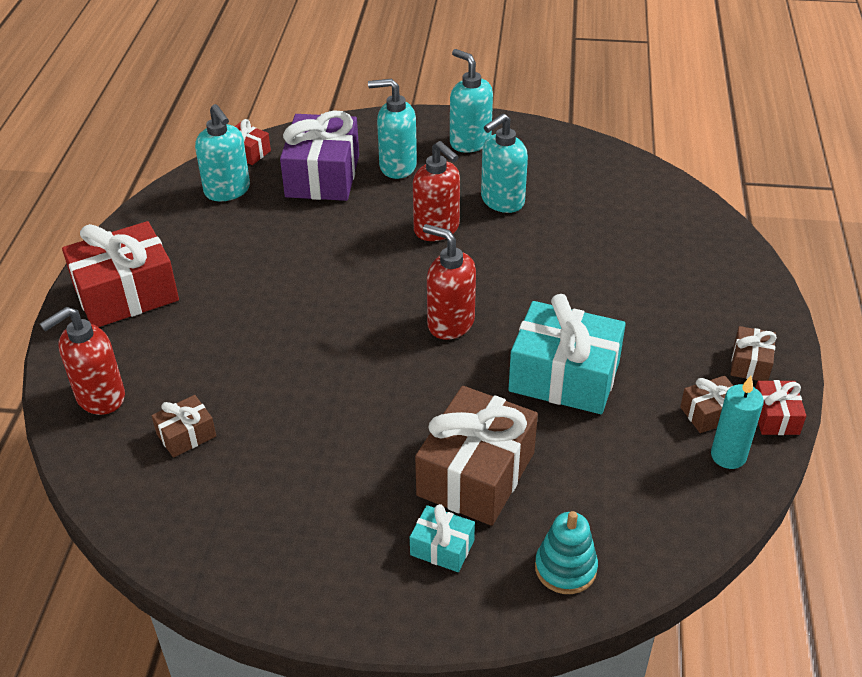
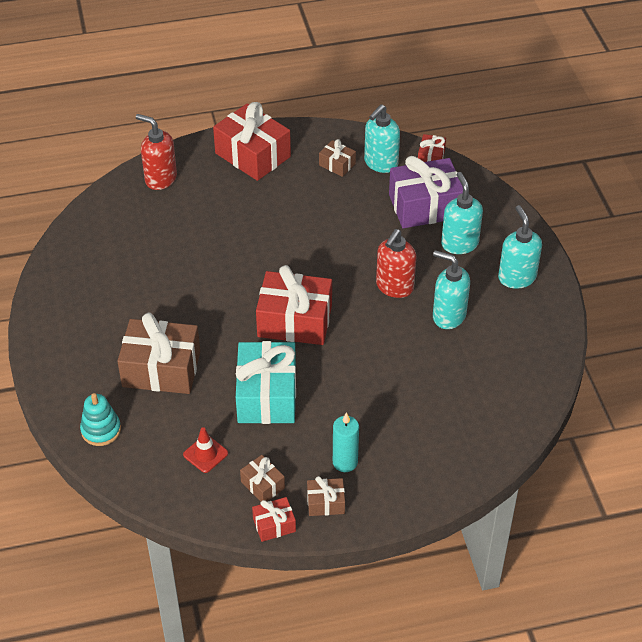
camera: 70 degrees right, 5 degrees up
(186, 435) = (145, 226): brown gift -> brown gift (337, 164)
(442, 547) = (98, 367): turquoise gift -> none
(450, 323) = (294, 321): red soap dispenser -> red gift
(470, 142) = (516, 277): turquoise soap dispenser -> turquoise soap dispenser turned 45 degrees counterclockwise
(644, 458) = (205, 454): none -> red traffic cone
(728, 456) = (225, 501): turquoise candle -> turquoise candle (345, 462)

